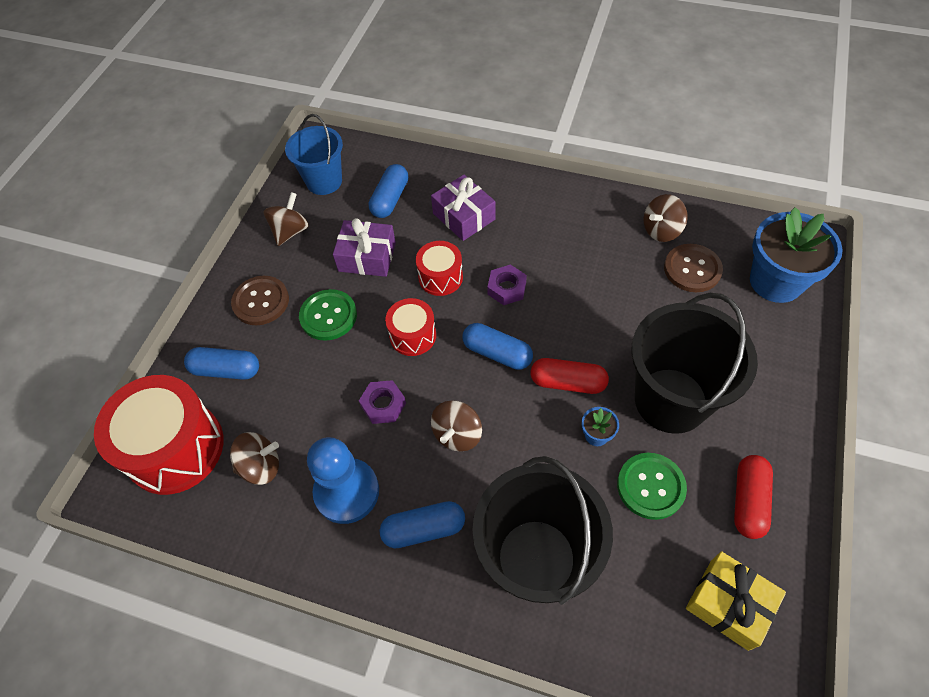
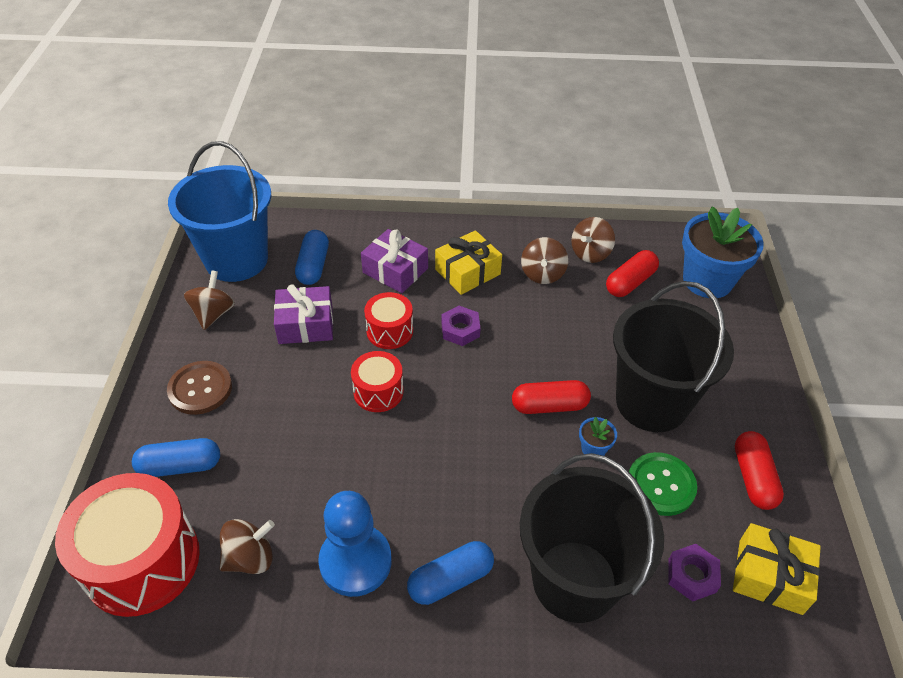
camera: 20 degrees left, 10 degrees down
(324, 181) = (236, 260): blue bucket -> blue bucket, size x1.60
(328, 316) = (281, 389): green button -> none
(383, 405) = (368, 465): purple nut -> purple nut (692, 575)
(457, 434) = (455, 478): brown spinning top -> brown spinning top (542, 274)
(497, 353) = (470, 392): blue capsule -> none
(532, 229) = (467, 272): none -> yellow gift
(692, 269) = (630, 282): brown button -> red capsule

